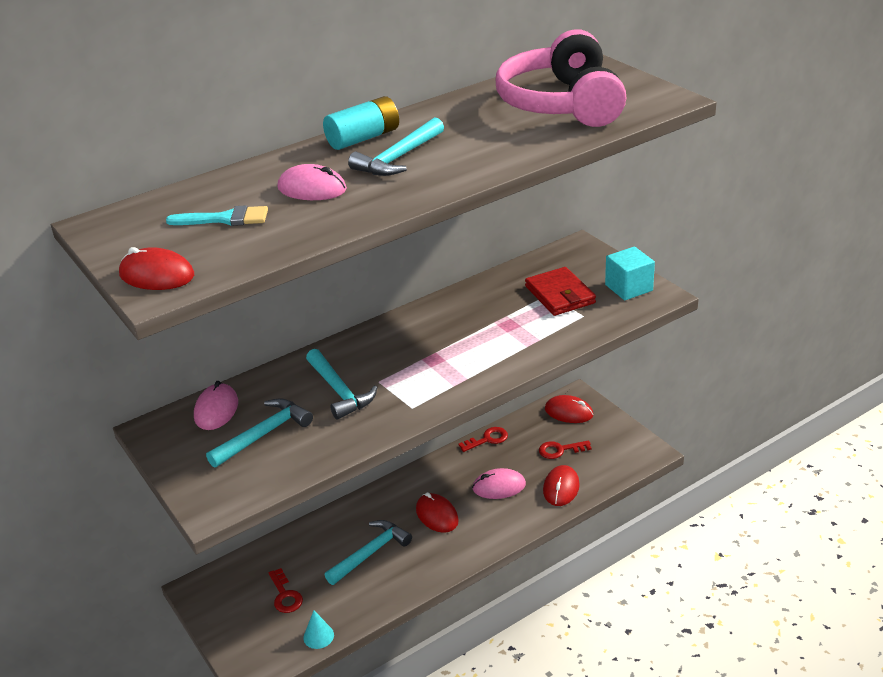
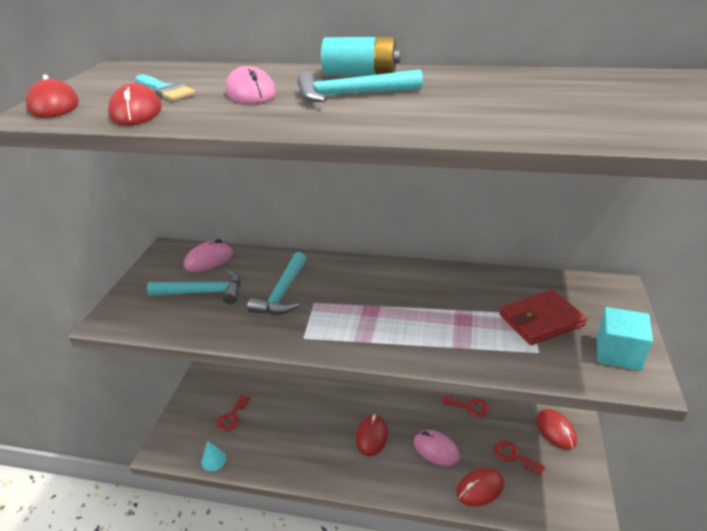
camera: 45 degrees right, 0 degrees up
(257, 244) = (136, 112): none -> red mouse
(370, 553) = (304, 429): turquoise hammer -> none
(559, 295) = (541, 320): red wallet -> red wallet turned 45 degrees clockwise
(562, 104) = (582, 103): pink headphones -> none

